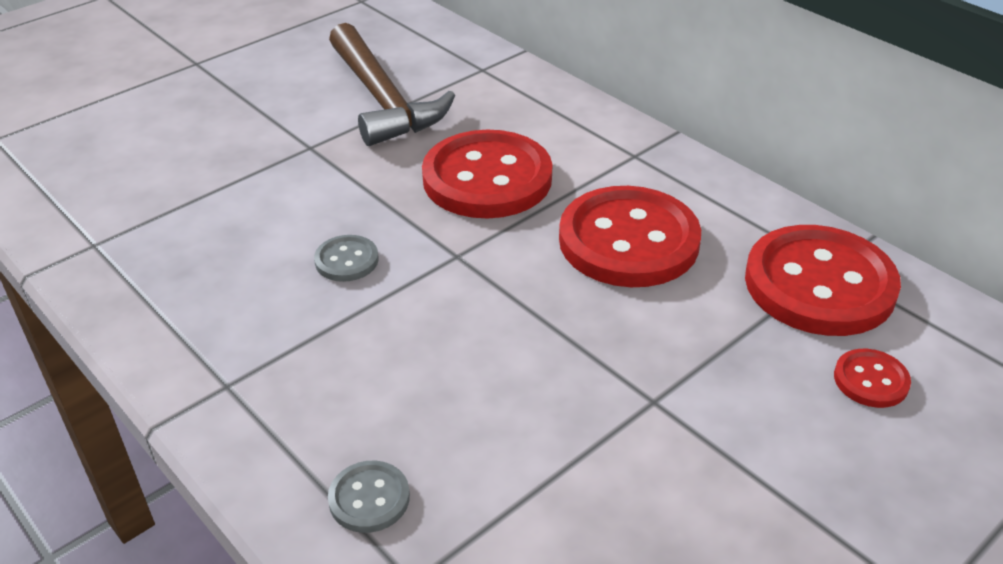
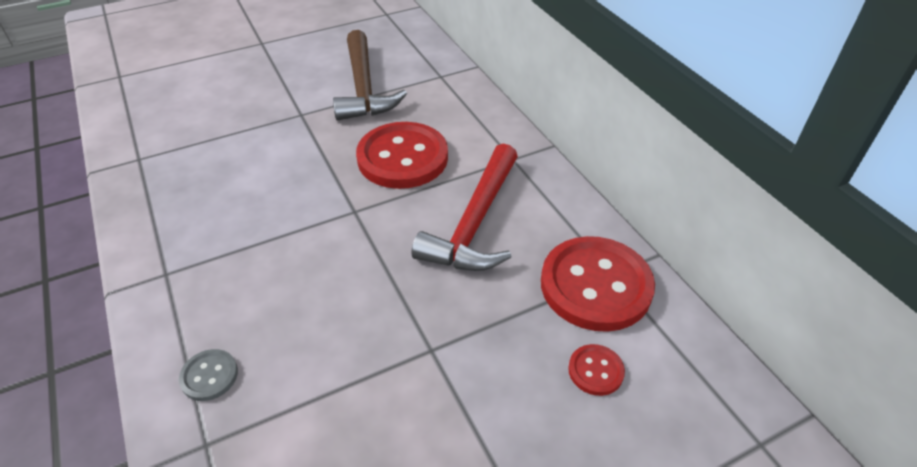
camera: 15 degrees right, 5 degrees up
(346, 260) = (282, 200): grey button -> none
(628, 241) = (475, 223): red button -> red hammer

